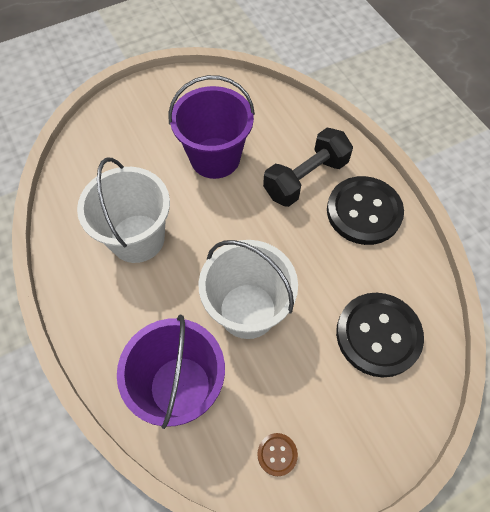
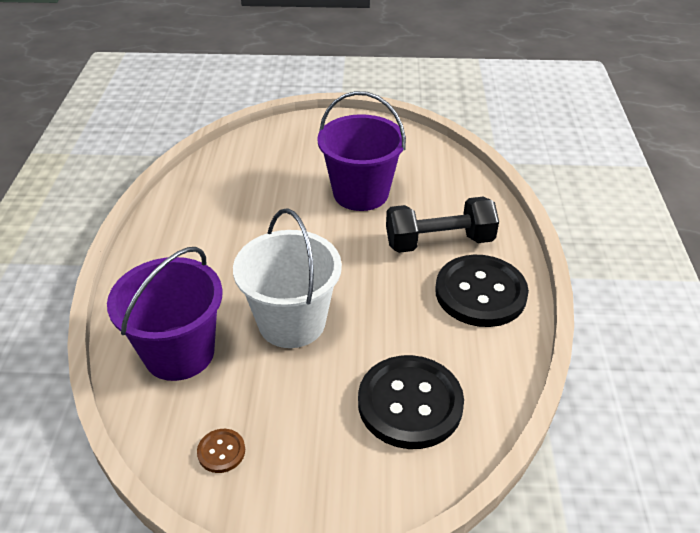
camera: 30 degrees right, 20 degrees down
(137, 238) = (238, 225): white bucket -> none

